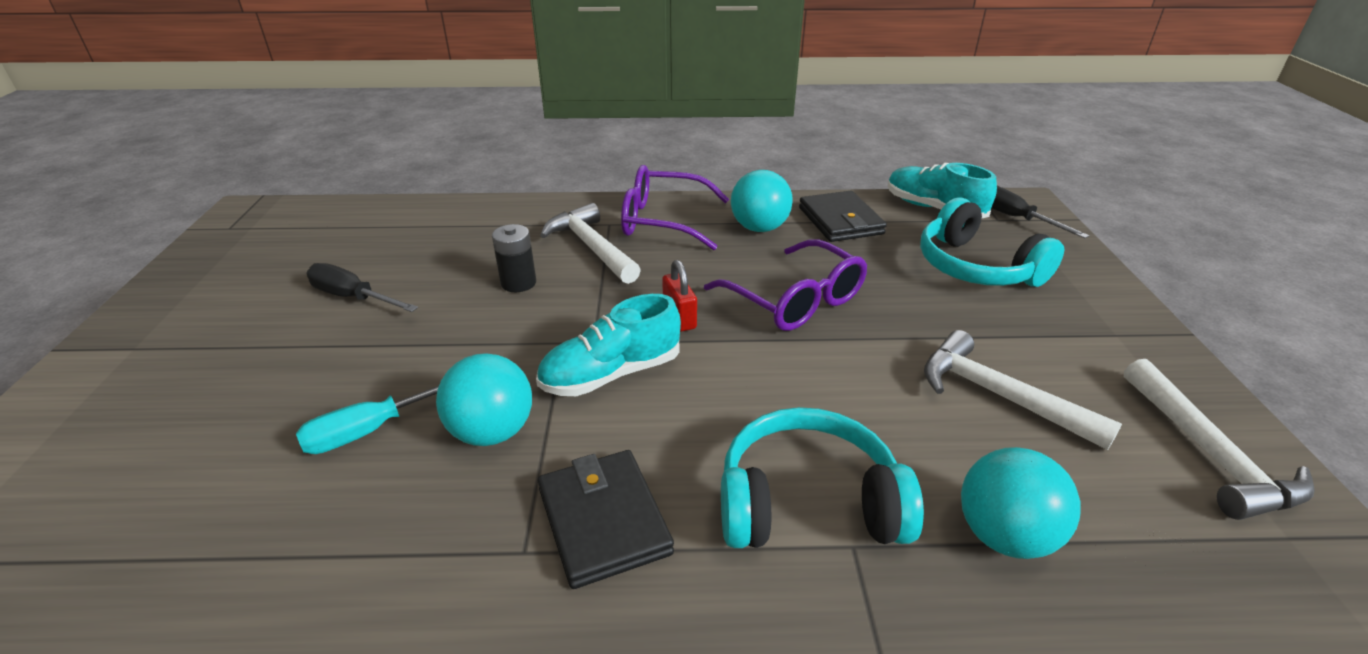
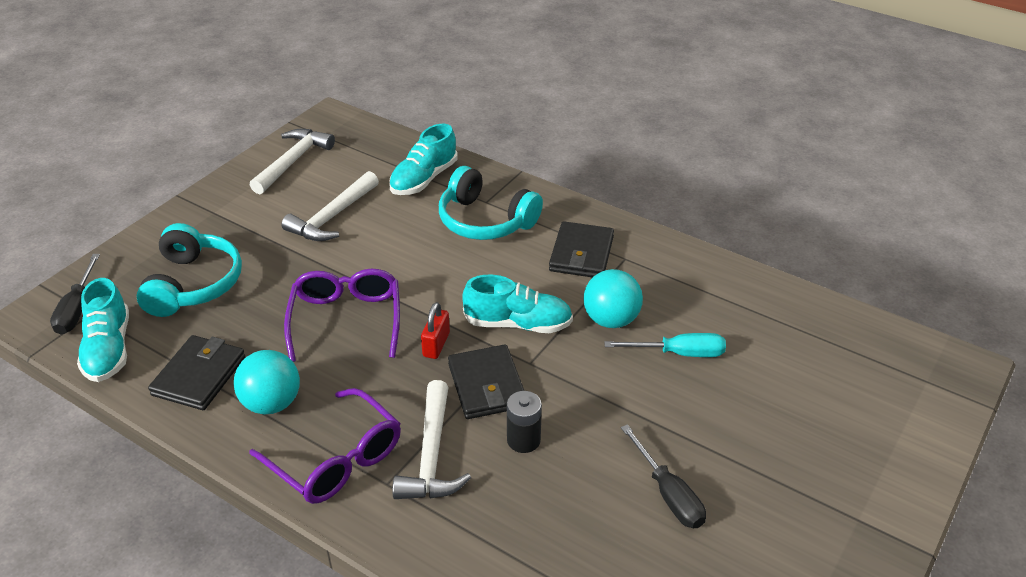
camera: 145 degrees left, 5 degrees up
(591, 306) = (487, 385): none -> black wallet
(998, 396) = (332, 217): white hammer -> white hammer turned 45 degrees clockwise
(1004, 535) = (423, 179): turquoise ball -> turquoise shoe

